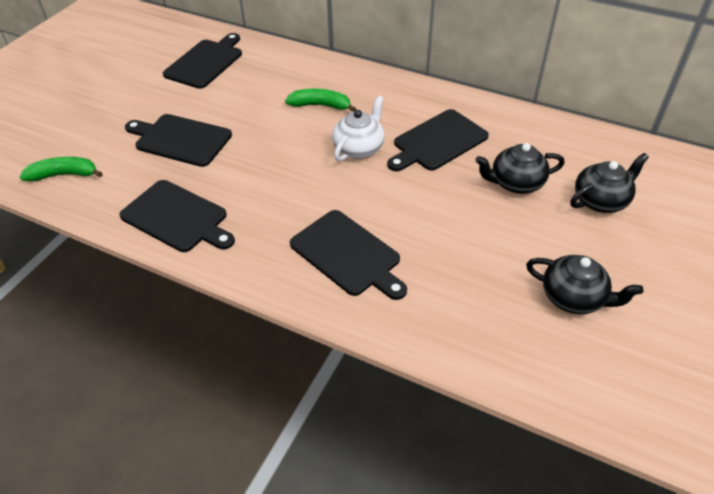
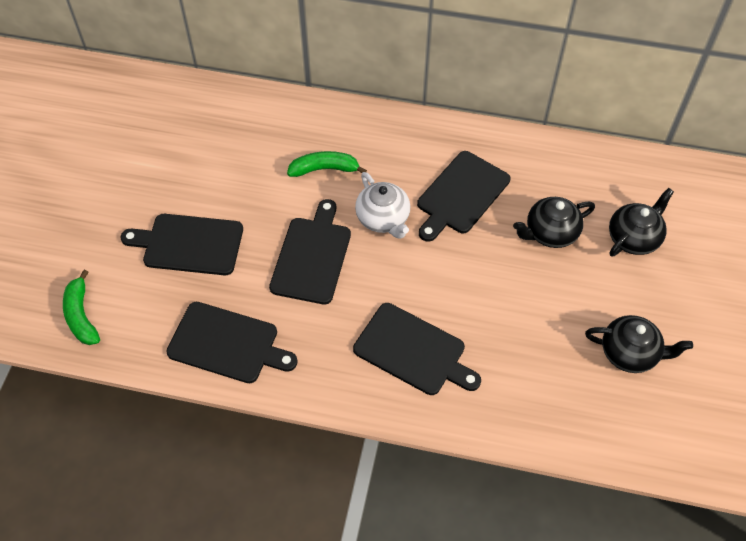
camera: 15 degrees left, 10 degrees up
(64, 175) = (81, 315): green banana -> green banana turned 90 degrees counterclockwise
(205, 62) = (172, 129): black cutting board -> black cutting board (312, 256)
(359, 148) = (383, 219): white teapot -> white teapot turned 135 degrees clockwise

